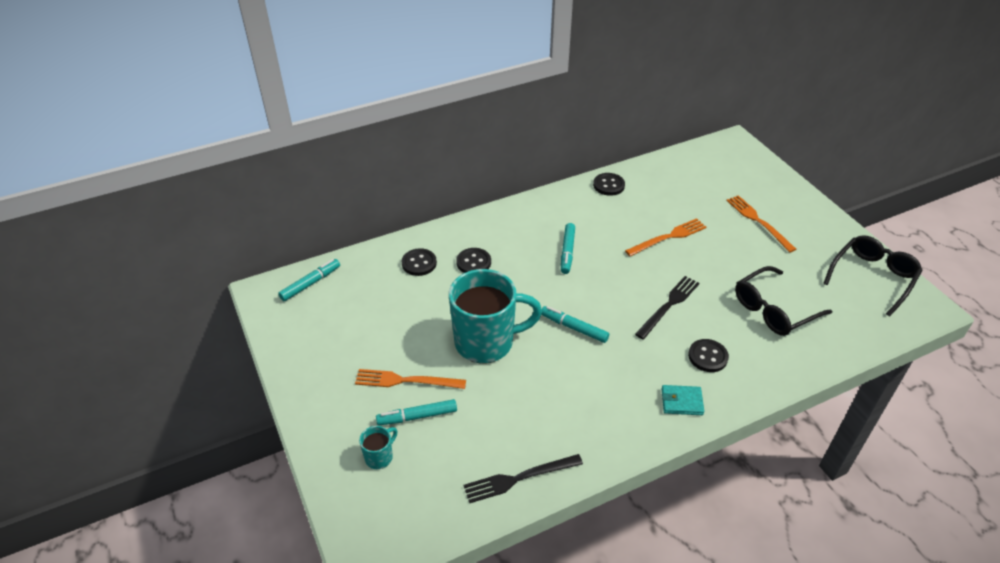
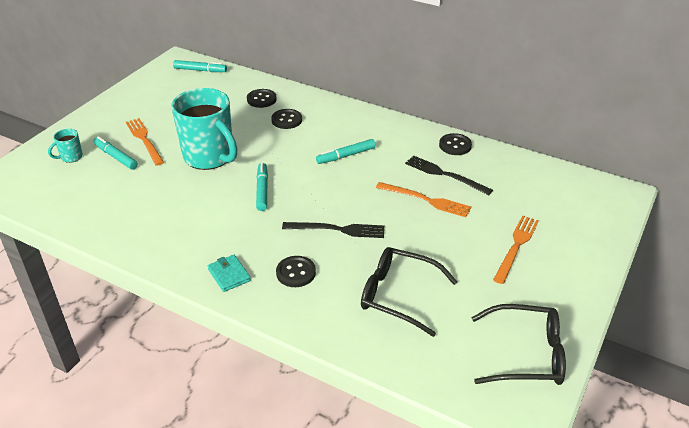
camera: 55 degrees right, 5 degrees down
(379, 457) = (71, 157): turquoise mug -> turquoise mug turned 135 degrees clockwise
(519, 478) = (91, 221): black fork -> black fork (445, 175)

